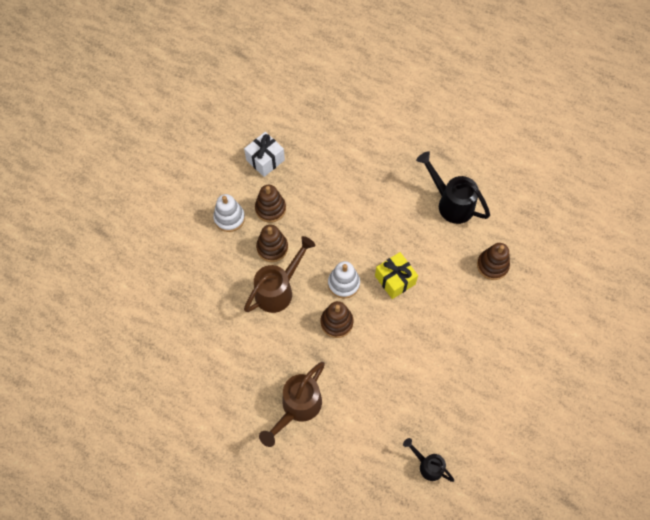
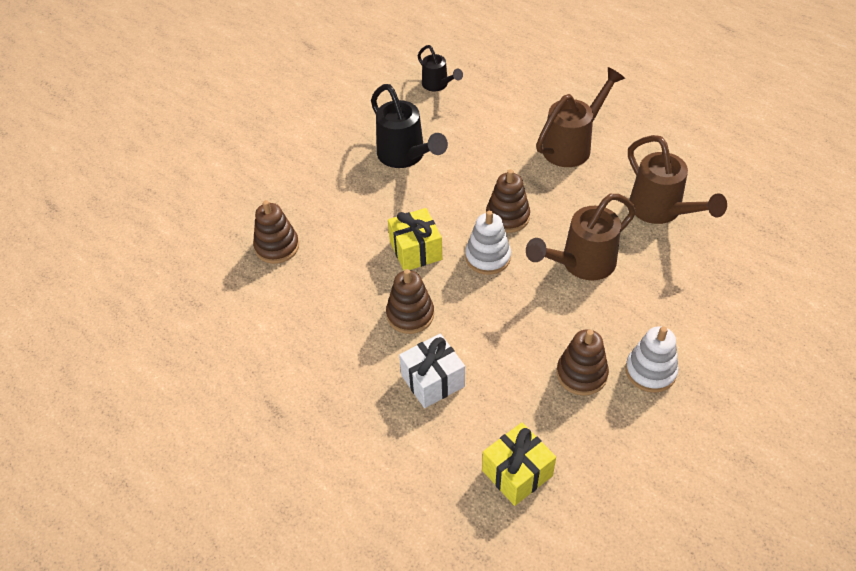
camera: 165 degrees left, 15 degrees down
(224, 348) = (661, 211): none -> brown watering can
(265, 160) = (582, 458): white gift -> white gift (432, 381)
(272, 248) = (584, 317): brown stacking toy -> brown stacking toy (410, 315)
(299, 146) = (517, 473): none -> yellow gift
(450, 203) = (296, 335): black watering can -> black watering can (406, 157)

